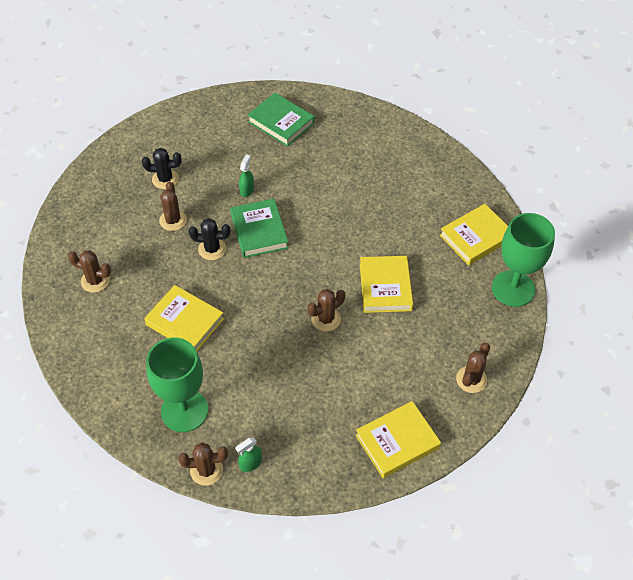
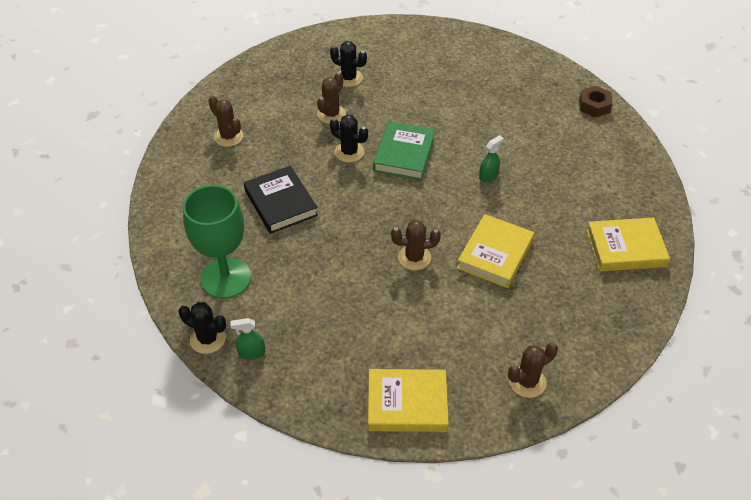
camera: 30 degrees right, 5 degrees down
(185, 322) = (280, 203): yellow book -> black book
(206, 470) = (207, 339): brown cactus -> black cactus
(247, 190) = (417, 115): green spray bottle -> green spray bottle (488, 176)
(281, 122) = (491, 70): green book -> none
(382, 123) = (594, 106): none -> brown nut
(513, 288) = (635, 314): green goblet -> none

